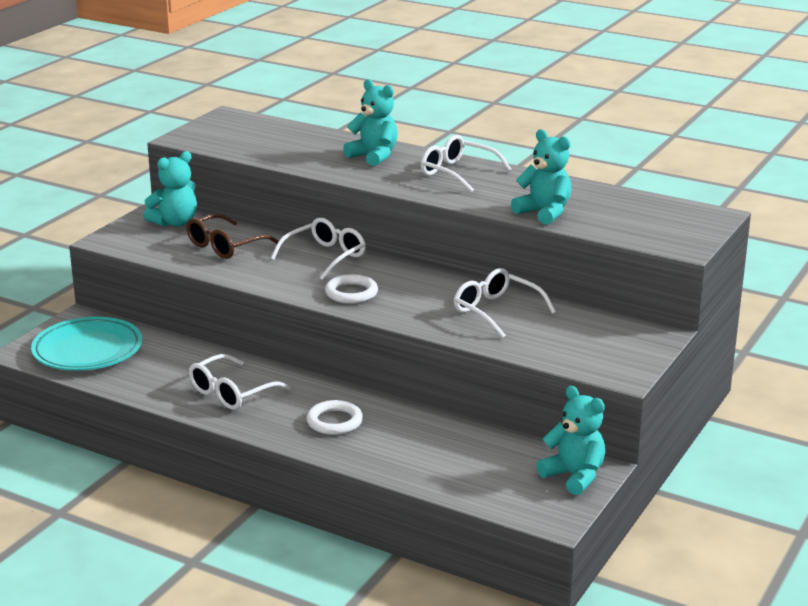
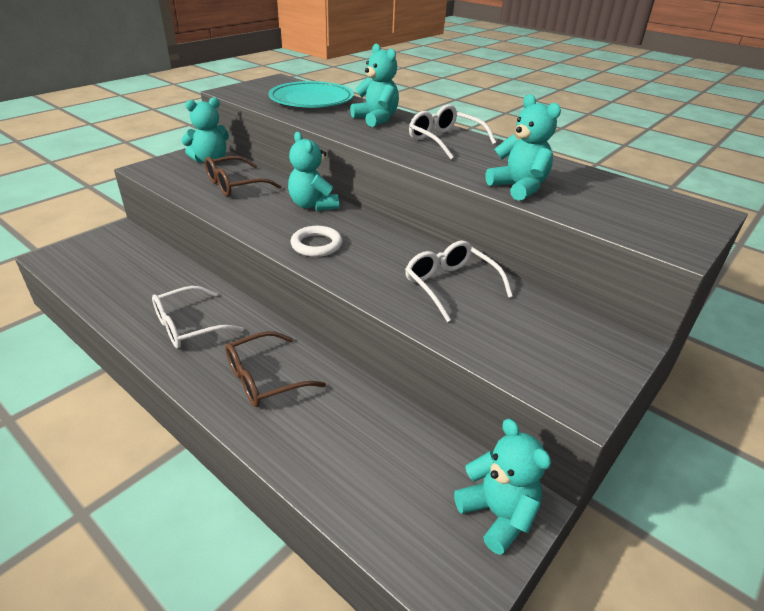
camera: 10 degrees right, 10 degrees up
(87, 350) = (101, 262): turquoise plate -> turquoise plate (311, 100)
(325, 257) = (313, 205): white glasses -> turquoise teddy bear
(334, 421) = (264, 379): white ring -> brown glasses

